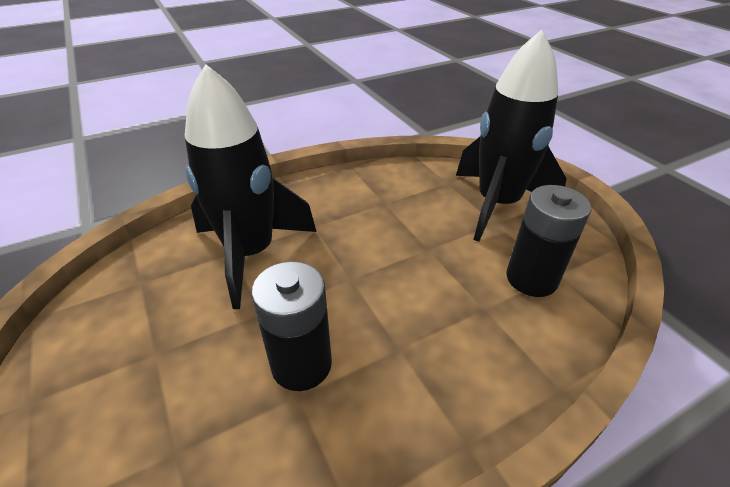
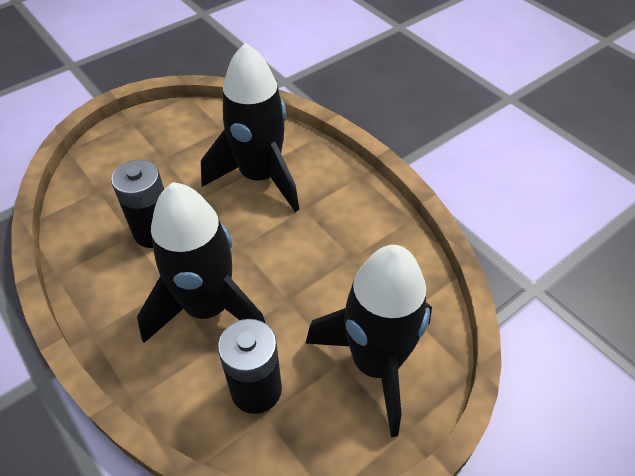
camera: 80 degrees right, 10 degrees up
(434, 311) = (208, 308): none -> black rocket

